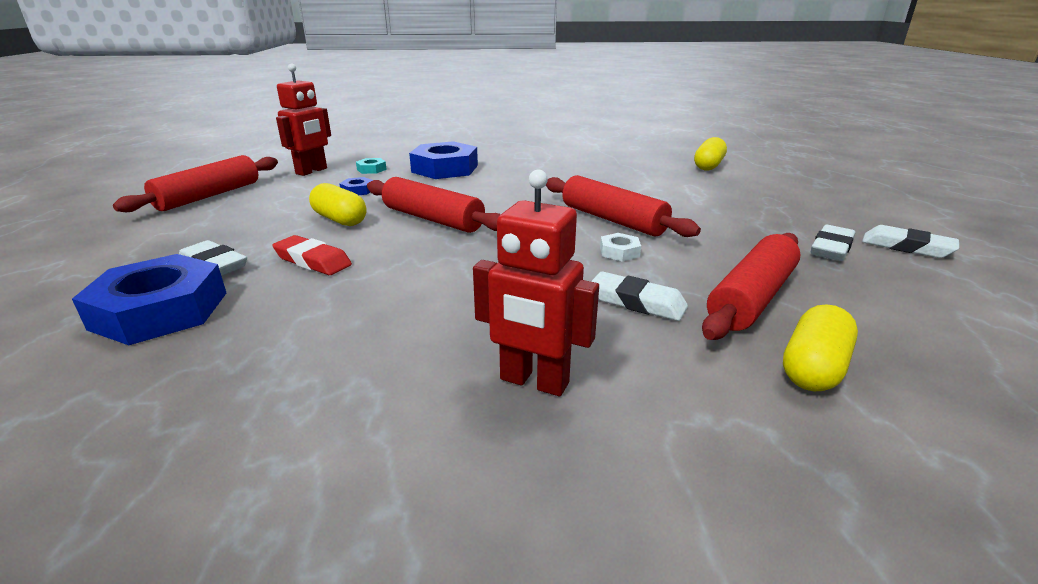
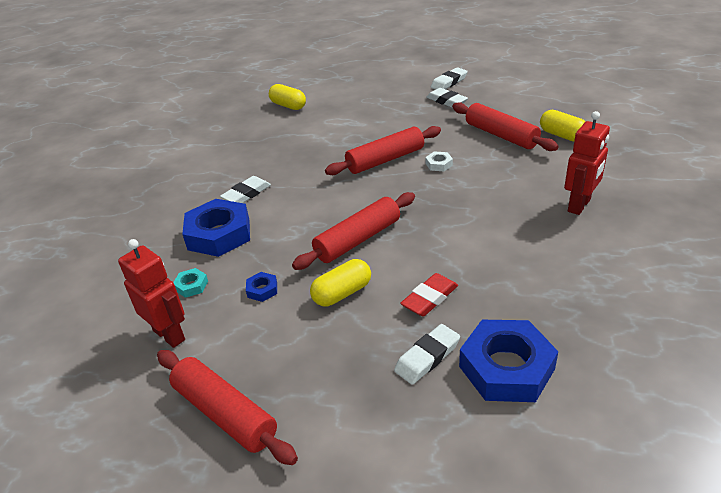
camera: 75 degrees left, 10 degrees up
(637, 302) = (504, 168): white eraser -> white eraser (246, 194)

